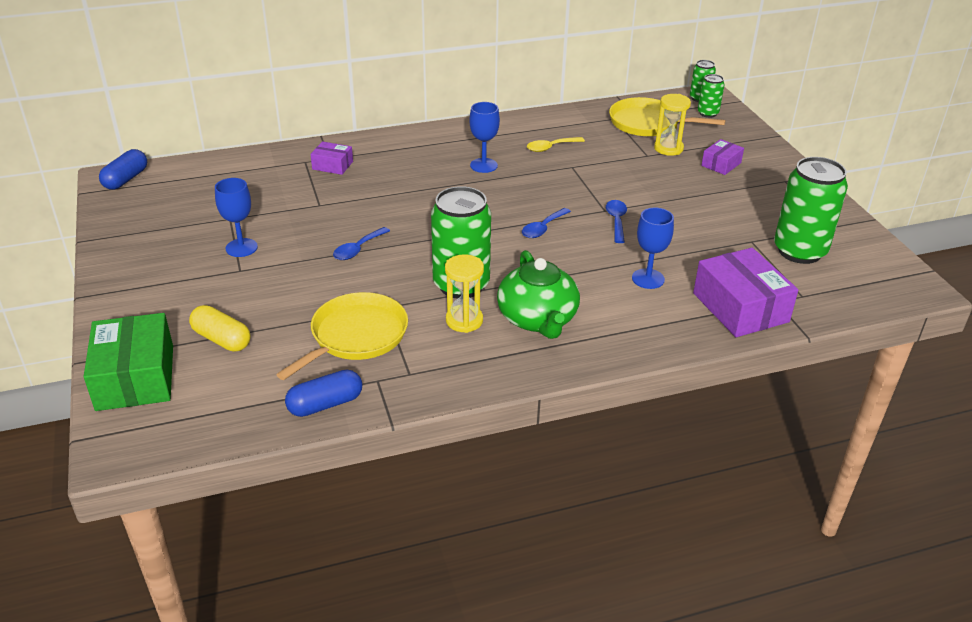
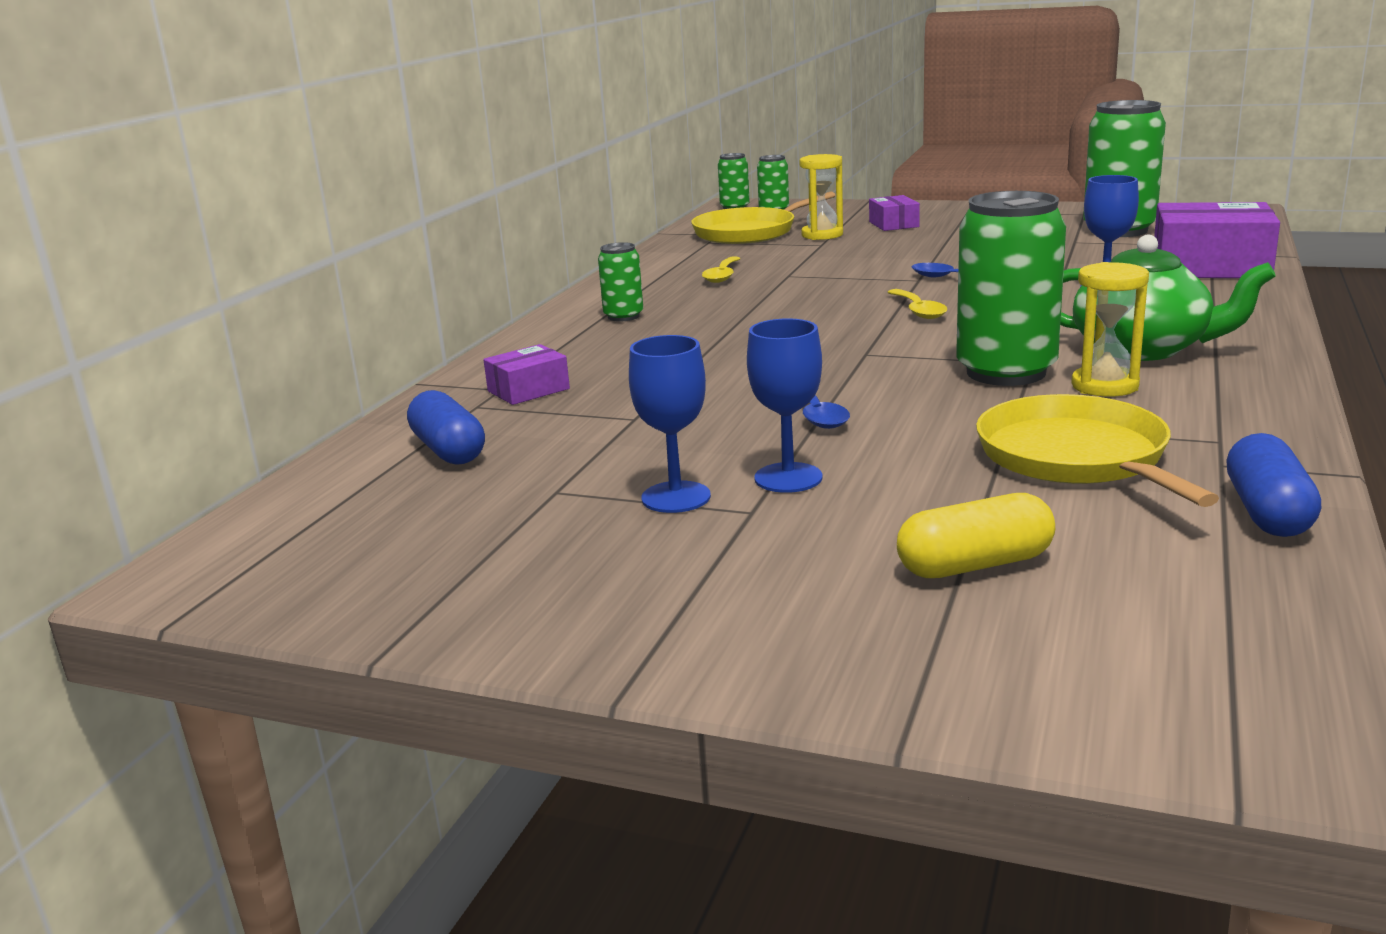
camera: 50 degrees left, 15 degrees down
(126, 179) = (216, 565): blue capsule -> blue capsule (448, 450)
(135, 377) = (1032, 679): green box -> none
(454, 147) = (623, 316): none -> green can
(483, 165) = (704, 311): blue goblet -> blue goblet (788, 478)
(543, 228) = (918, 311): blue spoon -> yellow spoon

